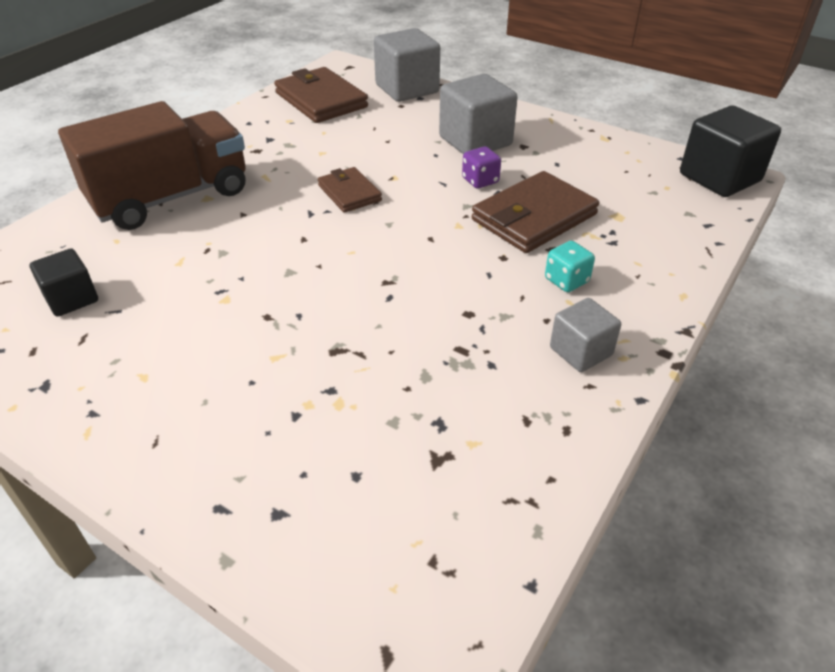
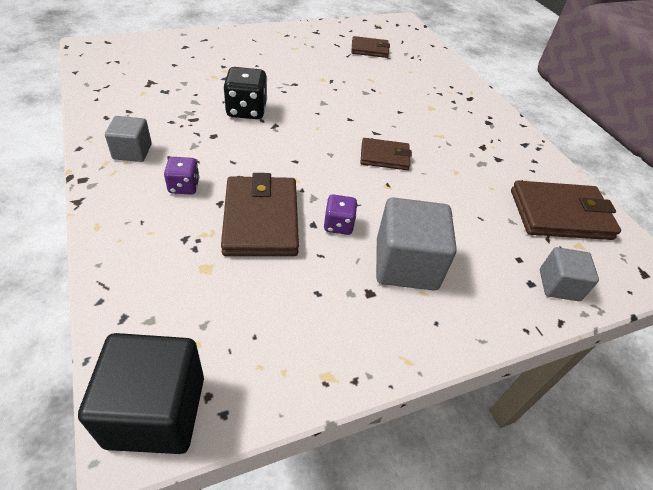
camera: 120 degrees right, 5 degrees up
(71, 299) = (369, 49): black cube -> brown wallet
(171, 198) = (442, 97): brown truck -> none
(385, 319) = (246, 110): none -> black dice
(407, 89) = (559, 285): grey cube -> grey cube, size x0.59
(566, 280) = (184, 186): turquoise dice -> purple dice

